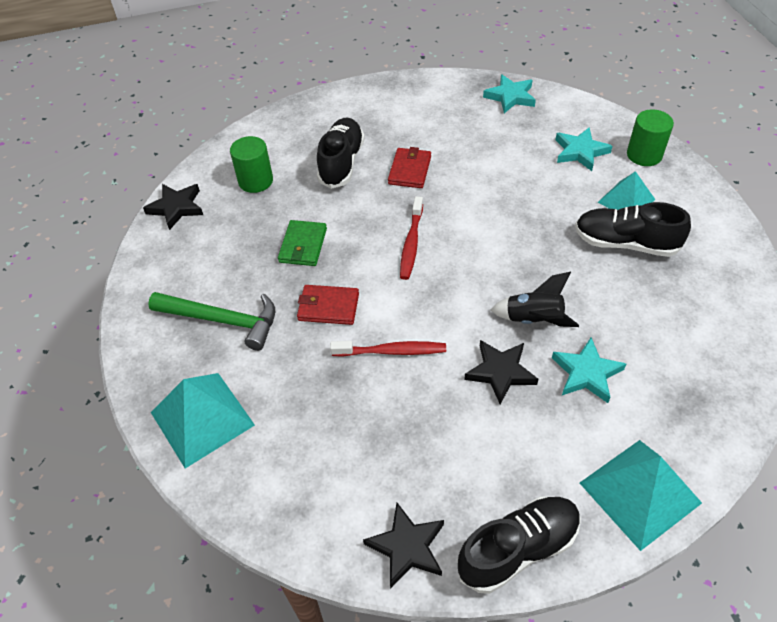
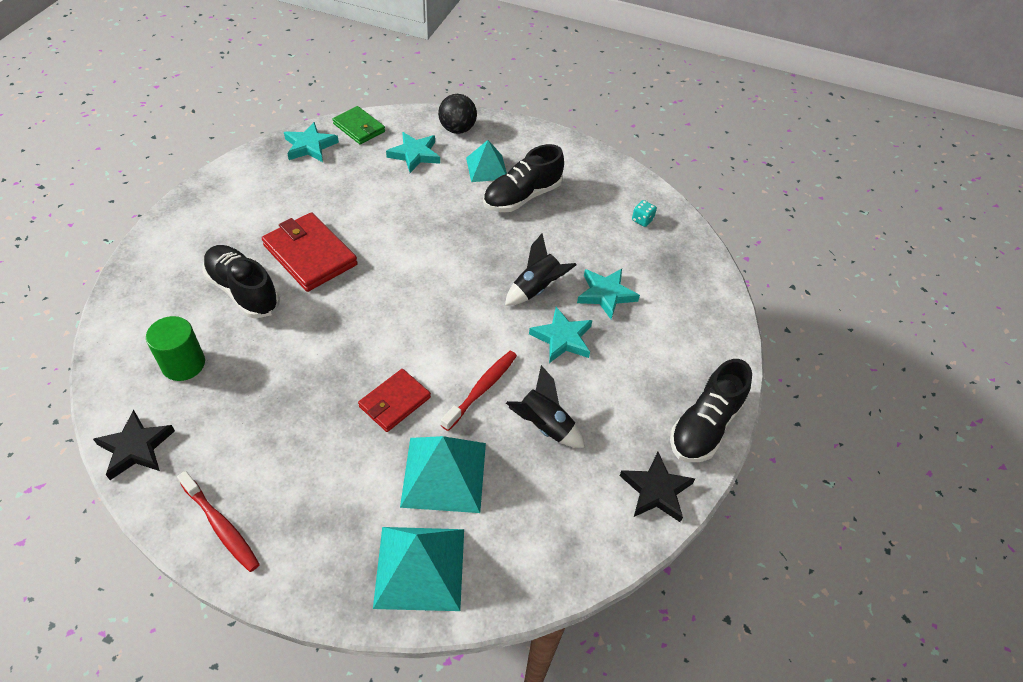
camera: 60 degrees left, 0 degrees up
(222, 320) = (326, 489): green hammer -> none
(303, 245) = (307, 377): green wallet -> green wallet (359, 128)
(396, 417) = (544, 426): none -> black rocket
(409, 170) = (310, 255): red wallet -> red wallet, size x1.58
(411, 243) = (389, 306): red toothbrush -> red toothbrush (221, 526)
(500, 372) = (562, 338): black star -> turquoise star
(518, 549) = (704, 426): black shoe -> black shoe turned 150 degrees counterclockwise
(639, 492) = (713, 334): turquoise pyramid -> turquoise pyramid (444, 474)
(644, 155) = (457, 129): green cylinder -> black ball
(715, 345) = (642, 220): none -> turquoise dice

